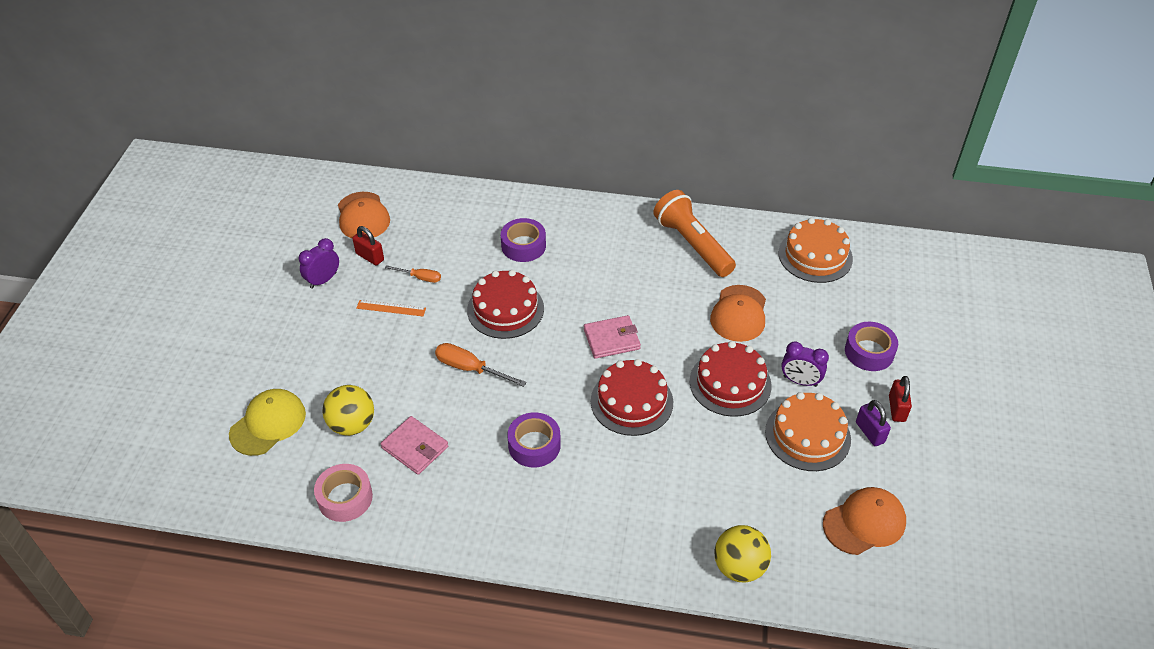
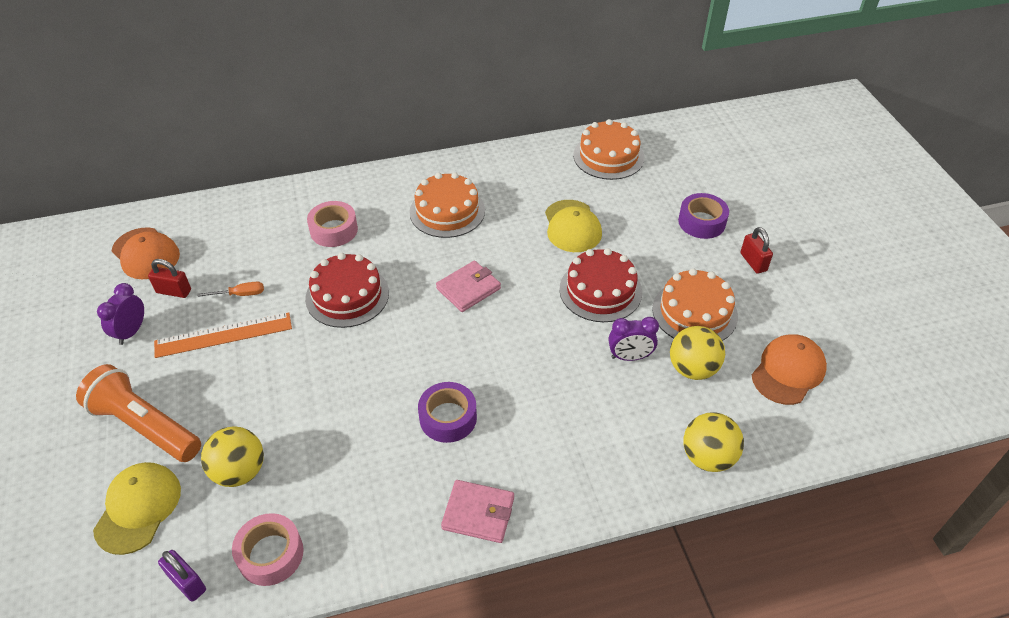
camera: 25 degrees left, 0 degrees up
(391, 308) = (223, 335): orange ruler -> orange ruler, size x1.72
(415, 447) = (323, 468): pink wallet -> pink wallet (478, 513)
(470, 369) = (341, 366): orange screwdriver -> none
(523, 246) = (334, 230): purple tape -> pink tape
(631, 261) = (447, 211): none -> orange cake
(631, 401) = (520, 340): red cake -> none
(692, 244) = (496, 179): orange flashlight -> orange flashlight (145, 426)
(739, 314) = (572, 226): orange cap -> yellow cap
(773, 485) = (692, 369): none -> yellow ball
(800, 381) = (660, 267): purple clock -> purple clock (629, 357)
(870, 432) = (744, 290): purple padlock -> purple padlock (187, 582)

